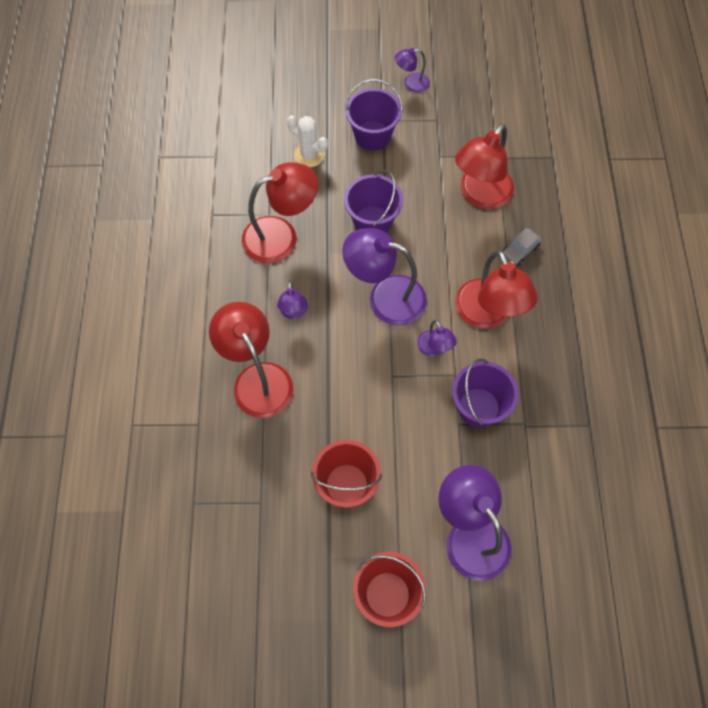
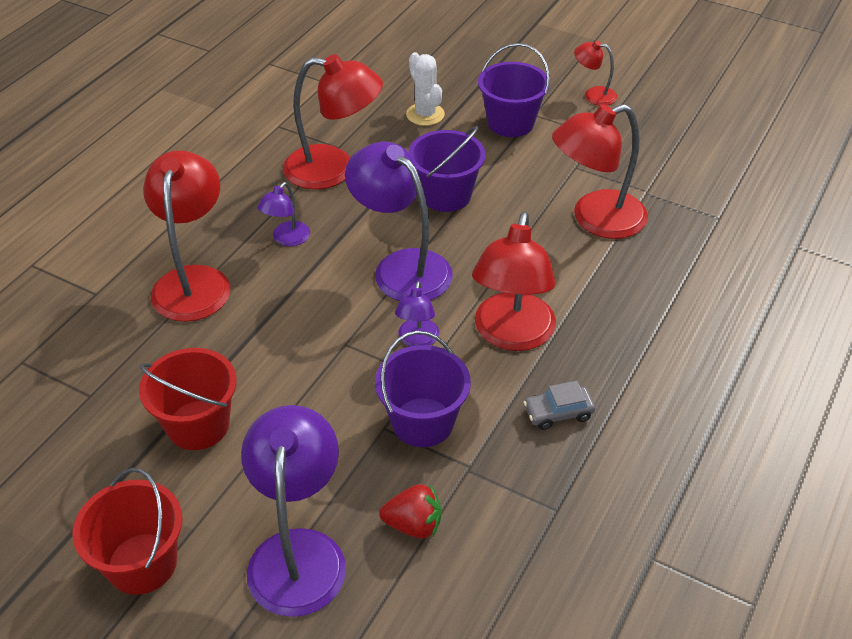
camera: 30 degrees right, 20 degrees down
(411, 84) = (593, 95): purple lamp -> red lamp
(519, 251) = (604, 289): grey car -> grey car (558, 413)
(520, 479) = (413, 525): none -> red strawberry

